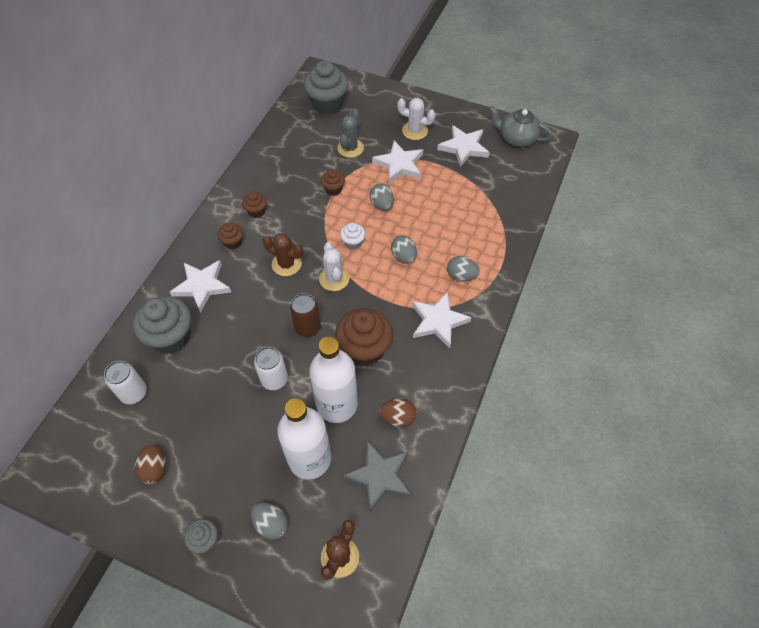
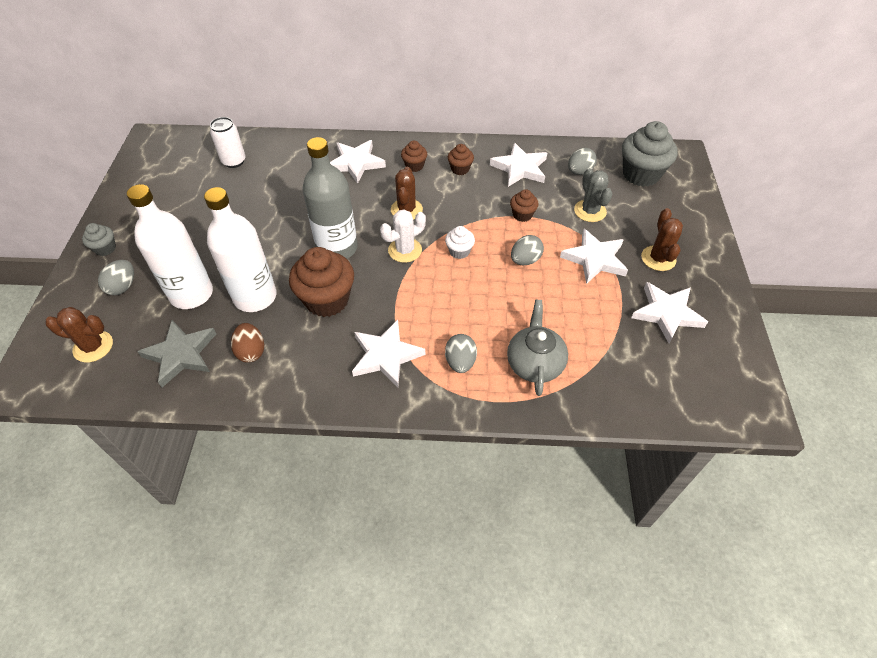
camera: 70 degrees right, 5 degrees down
(154, 469) = (166, 197): brown egg -> none
(171, 337) = (295, 163): grey cupcake -> none
(274, 379) = (271, 243): white can -> none
(279, 171) = (520, 168): none -> white star
(307, 327) = (337, 248): brown can -> grey bottle
(350, 148) = (590, 211): grey cactus -> grey cactus turned 75 degrees clockwise
(403, 257) = (461, 299): grey egg -> grey egg (579, 171)
(414, 131) = (658, 258): white cactus -> brown cactus
(516, 138) = (727, 368): grey teapot -> grey teapot (534, 363)

